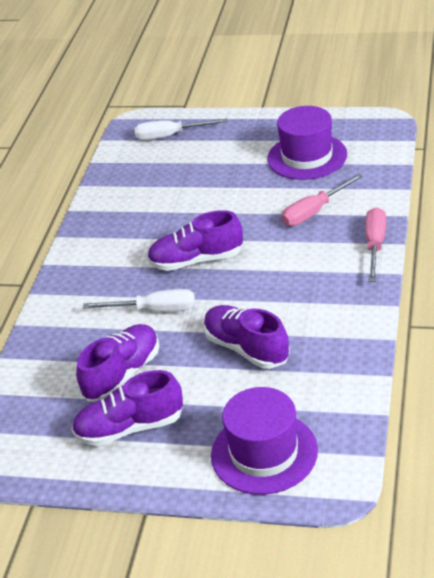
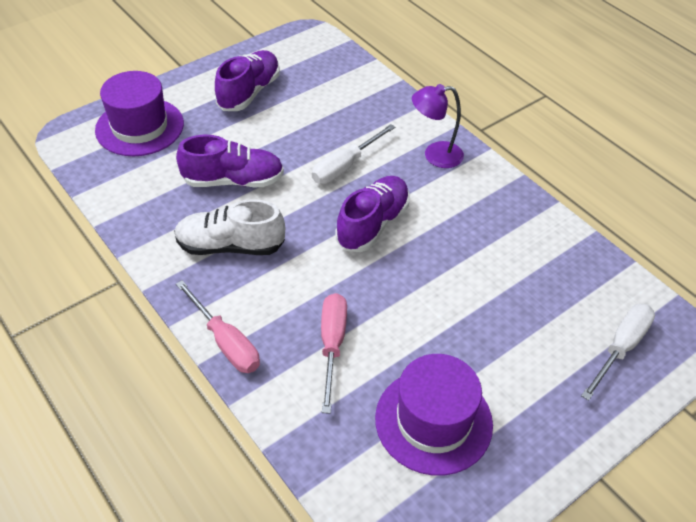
camera: 125 degrees right, 10 degrees up
(85, 281) = (435, 155): none -> purple lamp
(123, 374) = (301, 115): purple shoe -> none
(306, 300) = (230, 246): none -> white shoe

